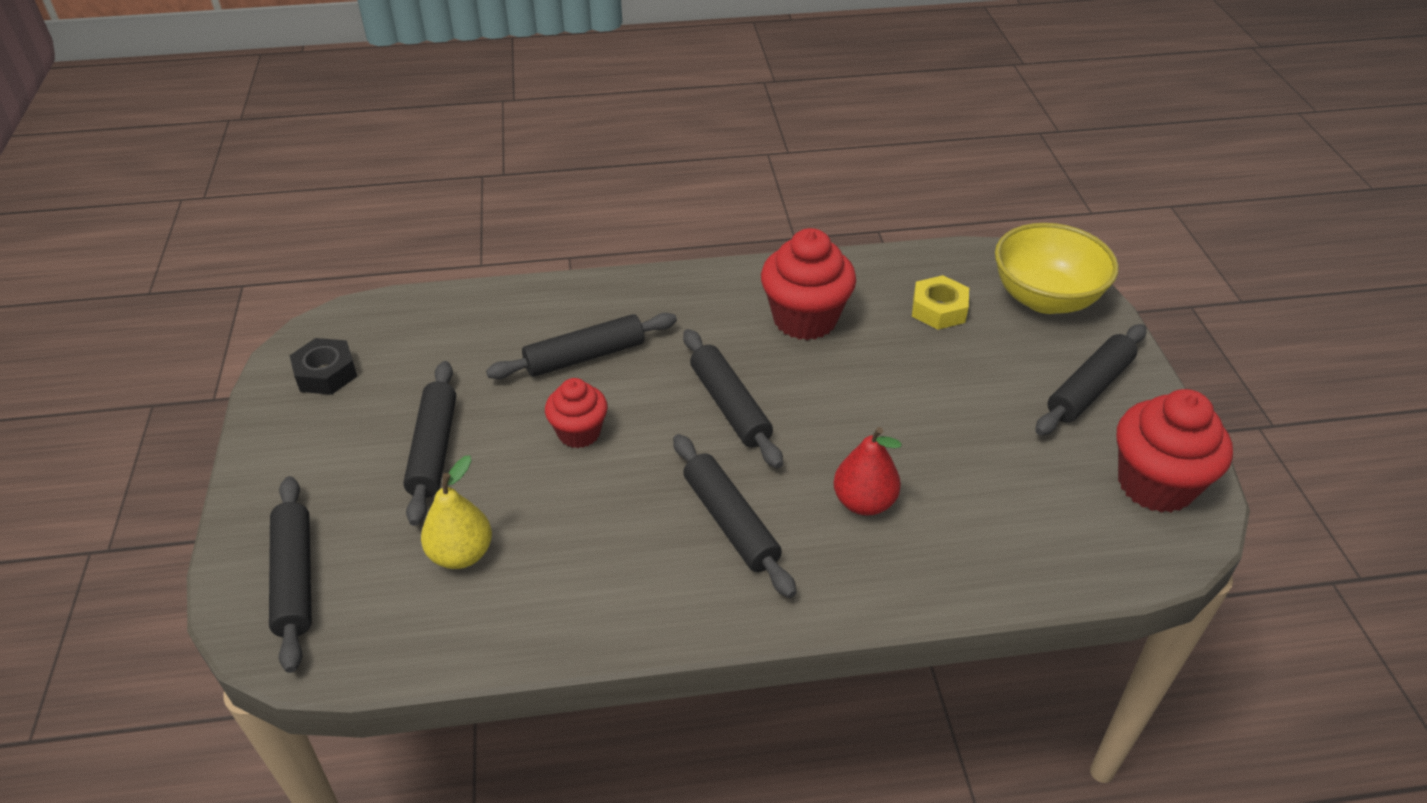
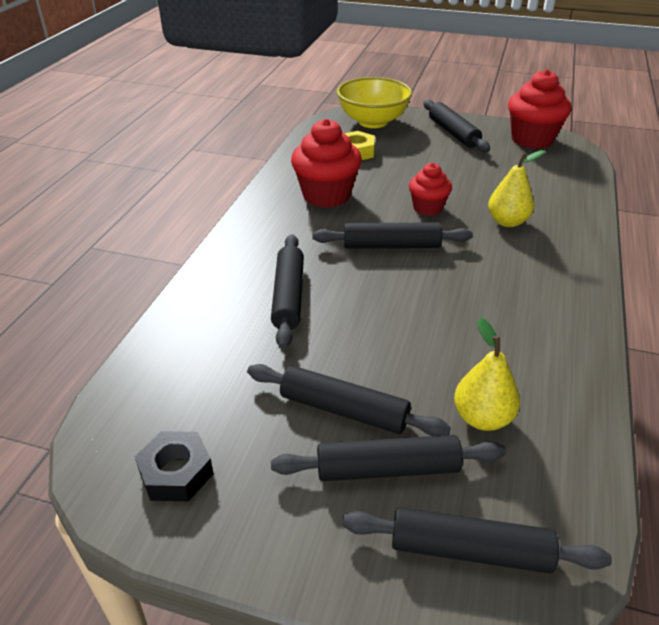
camera: 65 degrees left, 5 degrees down
(579, 433) = (375, 320): red cupcake -> red cupcake (427, 208)
(730, 522) = (503, 274): black rolling pin -> black rolling pin (387, 469)
(864, 502) = (507, 222): red pear -> yellow pear

